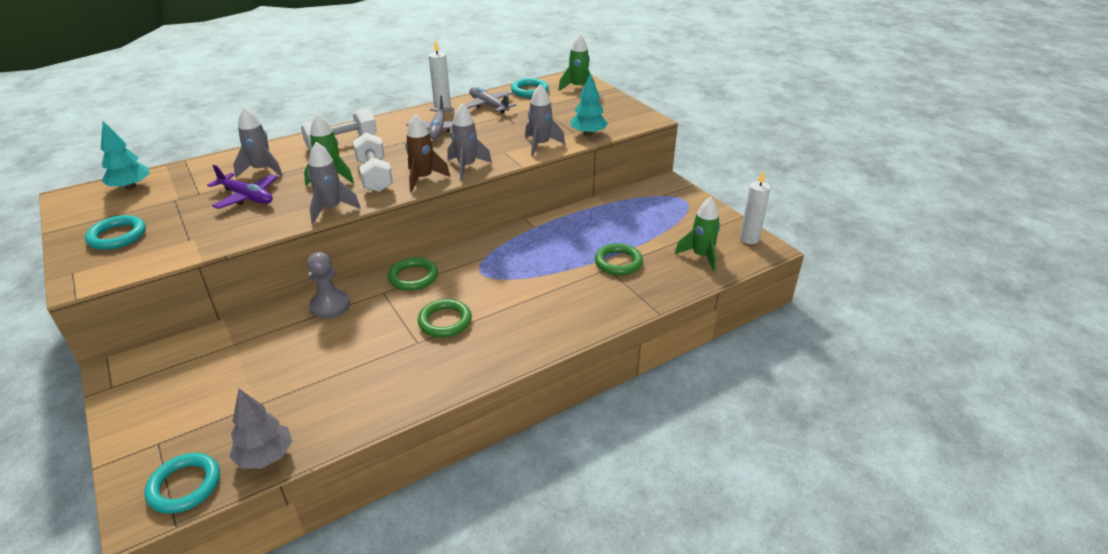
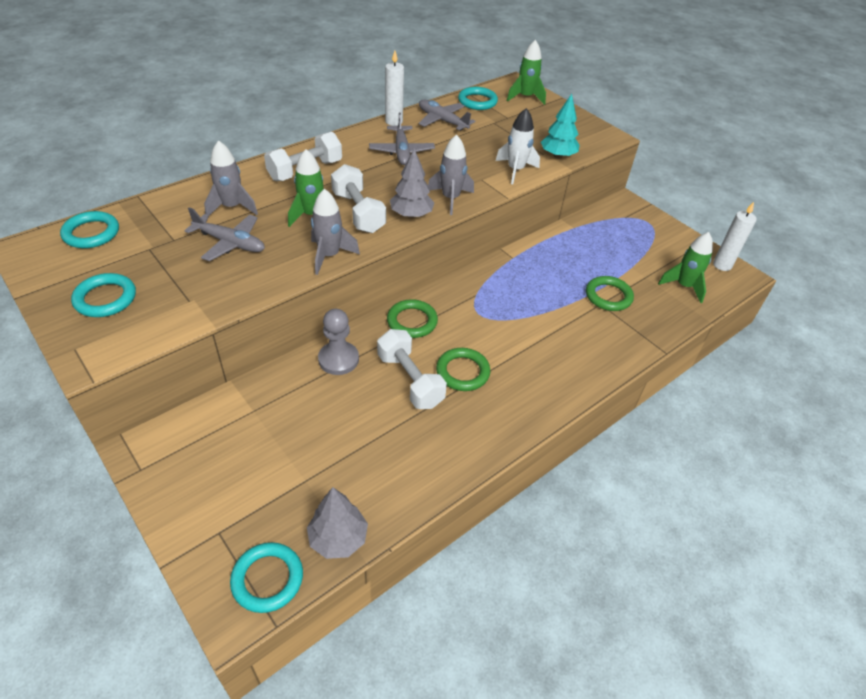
camera: 10 degrees left, 10 degrees up
(131, 187) = (91, 233): turquoise tree -> turquoise ring
(247, 197) = (230, 243): purple plane -> grey plane
(391, 326) = (410, 380): none -> white dumbbell
(423, 178) = (411, 215): brown rocket -> grey tree
(541, 145) = (515, 170): grey rocket -> white rocket

